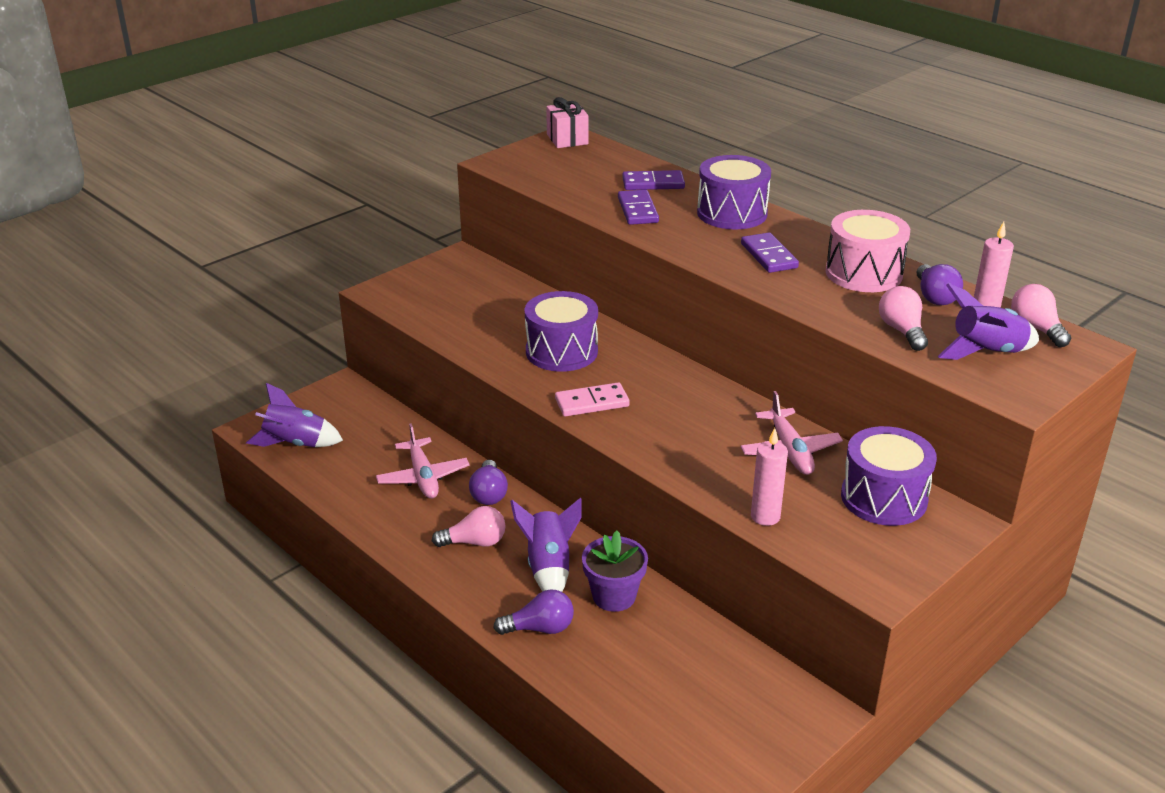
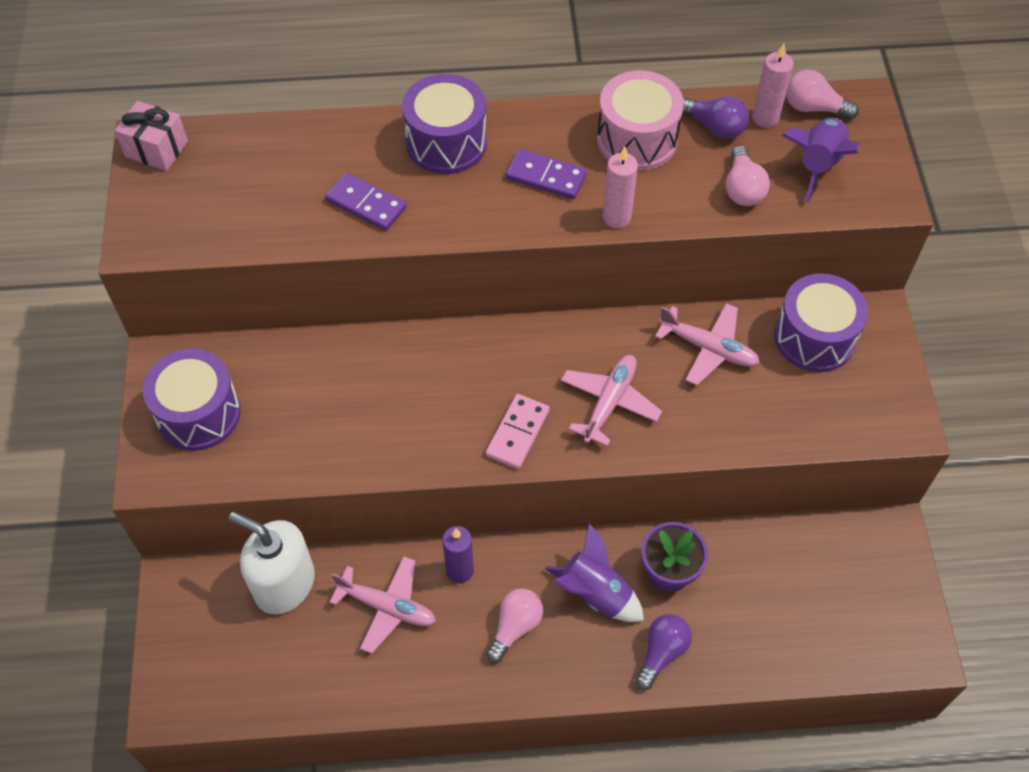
camera: 50 degrees left, 25 degrees up
(295, 444) = (229, 684): purple rocket -> none
(390, 427) = (284, 584): none -> white soap dispenser
(489, 494) = (460, 570): purple light bulb -> purple candle
(561, 351) = (417, 398): purple drum -> purple drum (198, 414)
(653, 183) = (327, 154): purple domino -> none
(674, 429) = (609, 402): none -> pink plane
(765, 516) = (772, 430): pink candle -> pink candle (616, 217)
(902, 331) = (742, 188): pink light bulb -> pink light bulb turned 120 degrees counterclockwise

